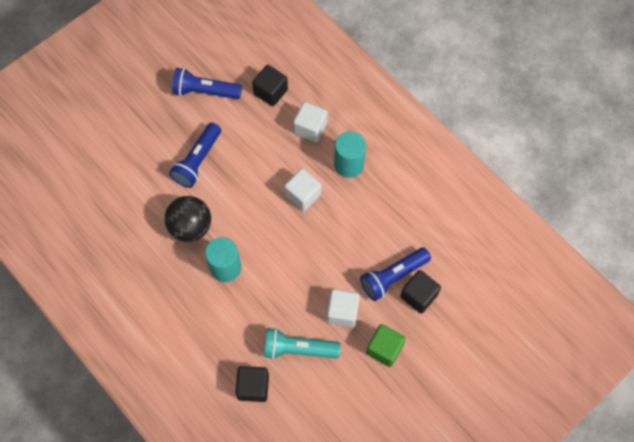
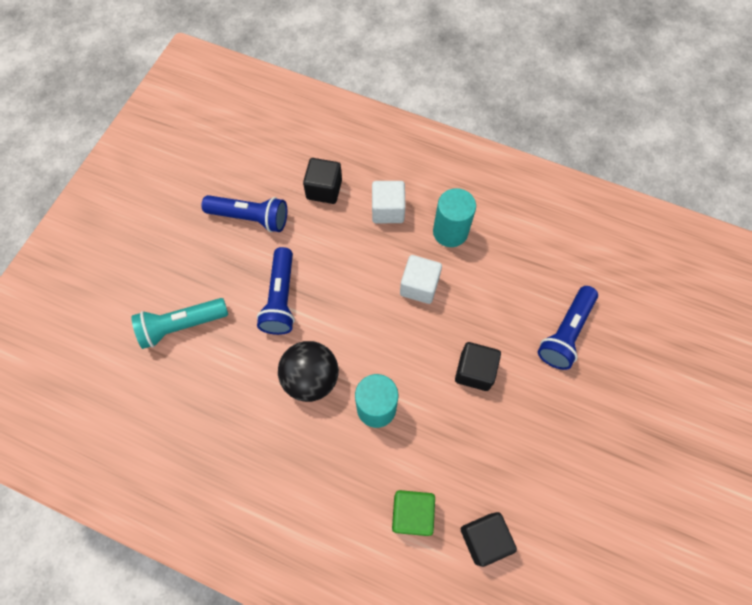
camera: 25 degrees left, 0 degrees up
(205, 91) = (250, 218): blue flashlight -> blue flashlight turned 150 degrees counterclockwise
(298, 349) = (510, 466): turquoise flashlight -> turquoise flashlight (181, 325)
(342, 312) = (535, 398): white cube -> none
(384, 349) = (603, 419): green cube -> green cube (412, 514)
(418, 296) = (604, 341): black cube -> black cube (474, 371)

